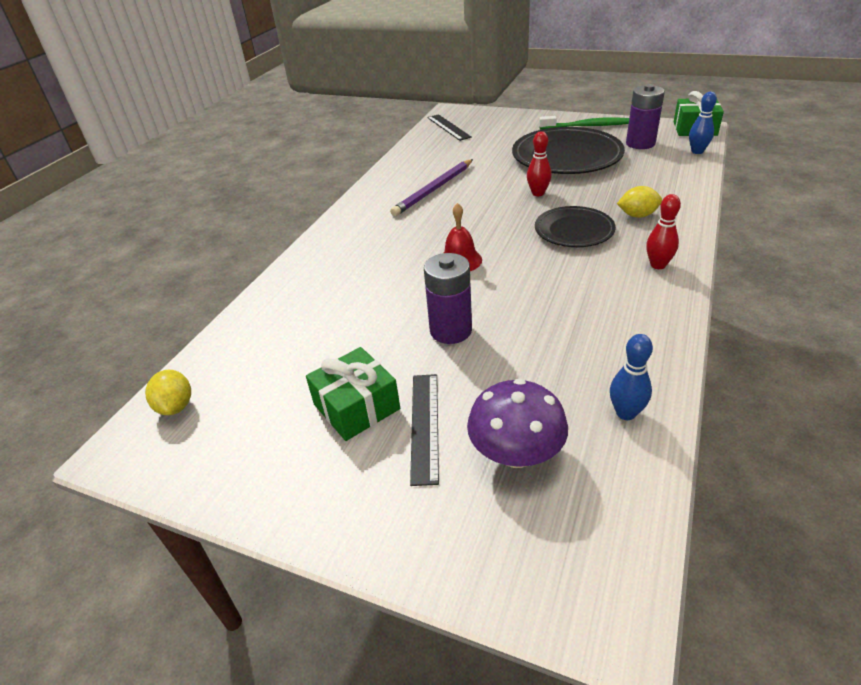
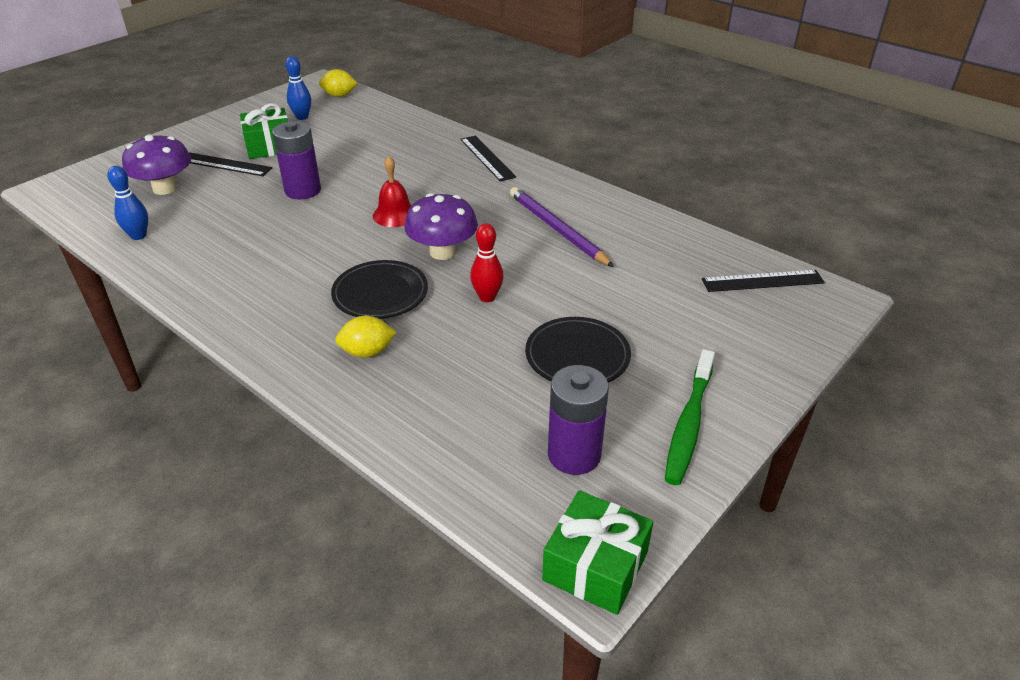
camera: 105 degrees right, 0 degrees up
(329, 245) = (487, 158): none -> black ruler
(498, 223) = (442, 252): none -> purple mushroom
(566, 157) = (577, 356): black plate -> black plate, size x0.59
(637, 215) = (367, 352): yellow lemon -> yellow lemon turned 60 degrees clockwise
(658, 265) = (266, 323): red bowling pin -> none
(697, 151) = (496, 509): blue bowling pin -> blue bowling pin (302, 117)

